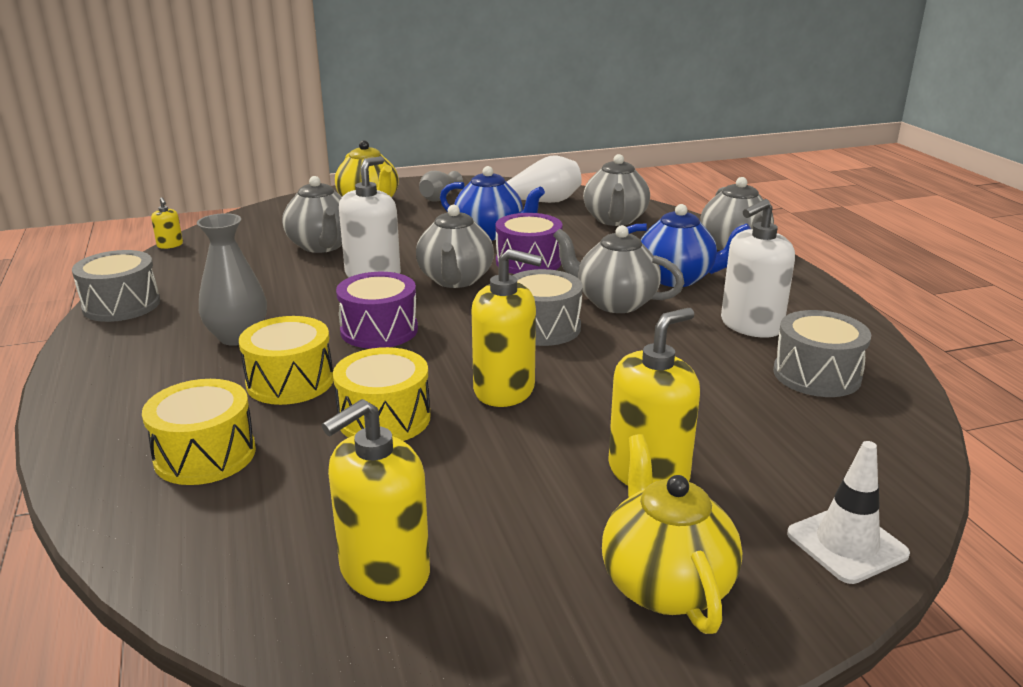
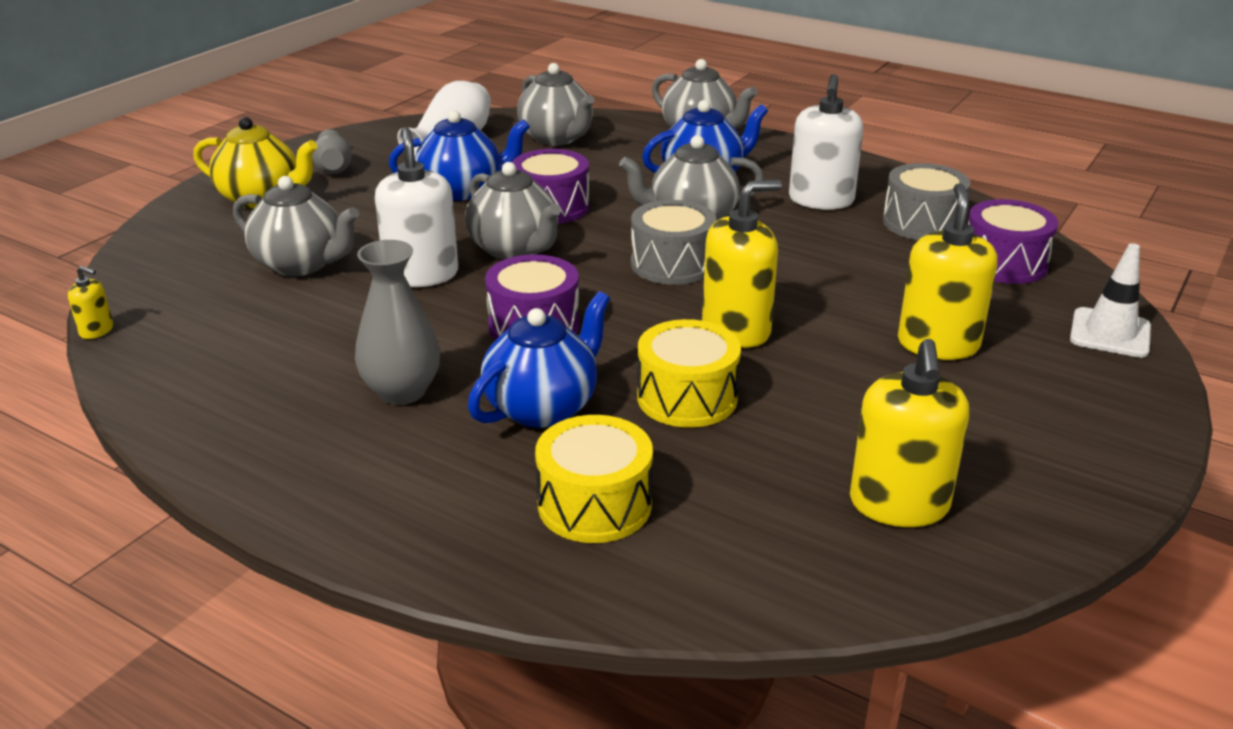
camera: 40 degrees left, 5 degrees up
(121, 305) = (186, 419): grey drum -> none
(290, 382) = (543, 407): yellow drum -> blue teapot
(665, 584) = (1064, 412): yellow teapot -> none
(841, 437) = (1004, 263): none -> purple drum

